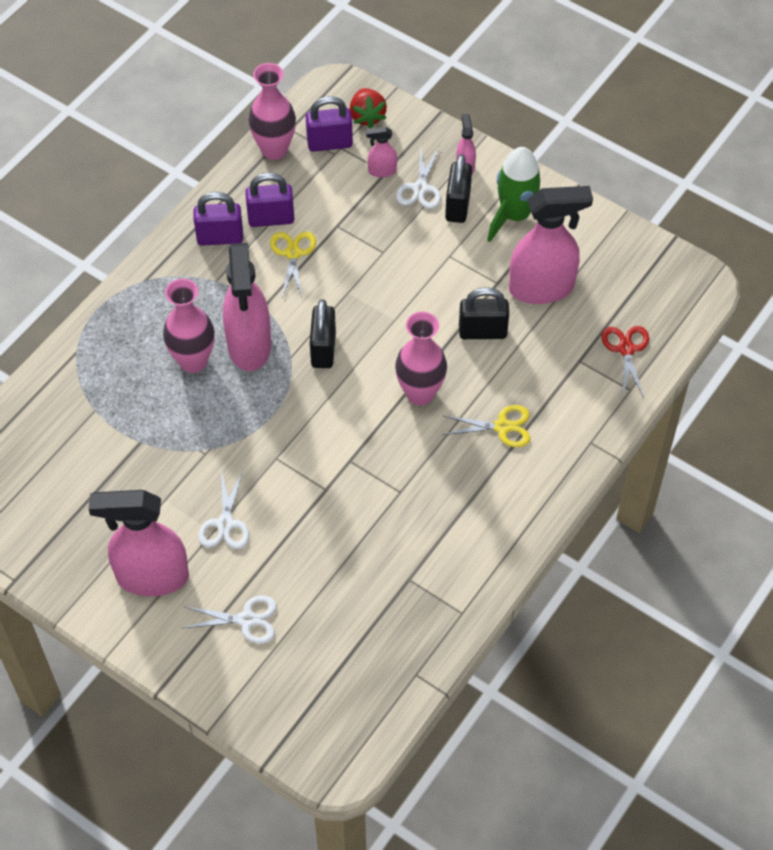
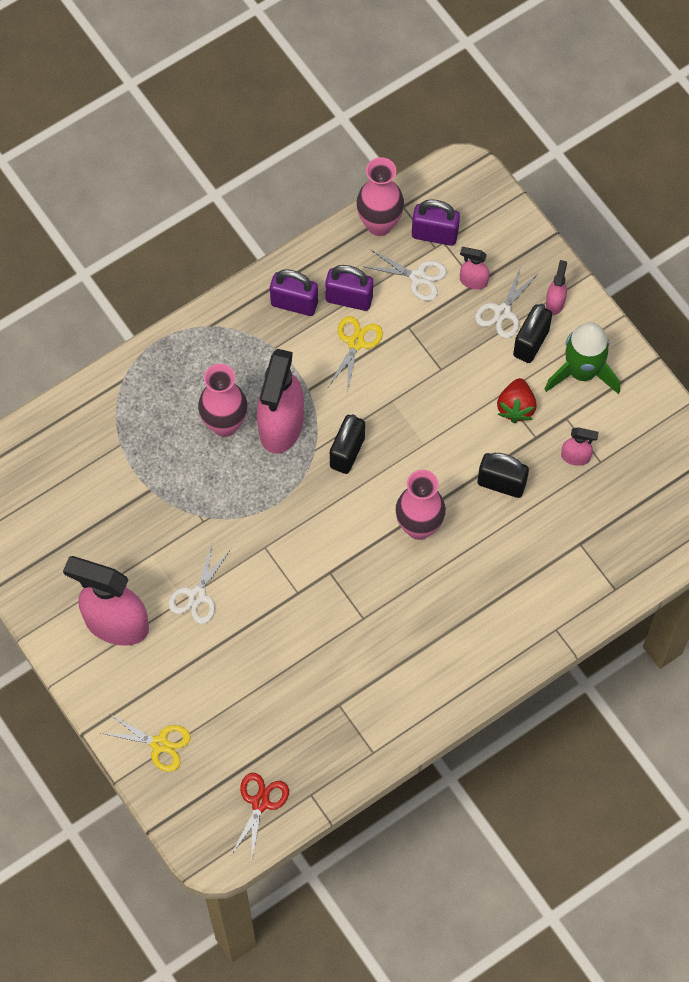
camera: 20 degrees right, 10 degrees up
(247, 620) = (184, 693): white scissors -> white scissors (418, 277)
(367, 116) = (482, 216): red strawberry -> red strawberry (516, 407)
(502, 427) = (481, 586): yellow scissors -> yellow scissors (160, 744)
(542, 288) = (576, 457): pink spray bottle -> pink spray bottle, size x0.45
(626, 349) = (629, 547): red scissors -> red scissors (260, 802)

